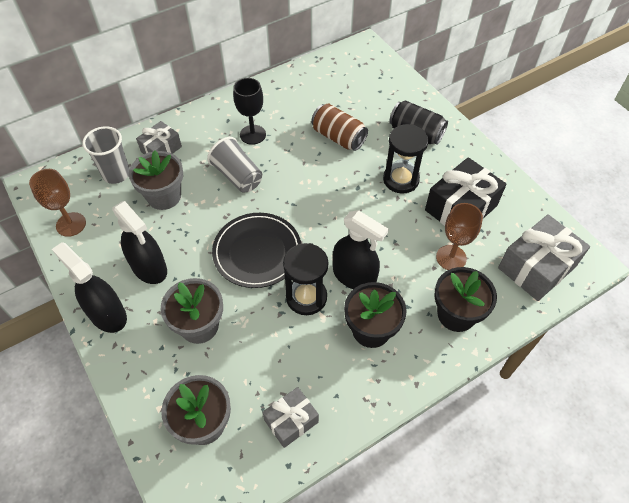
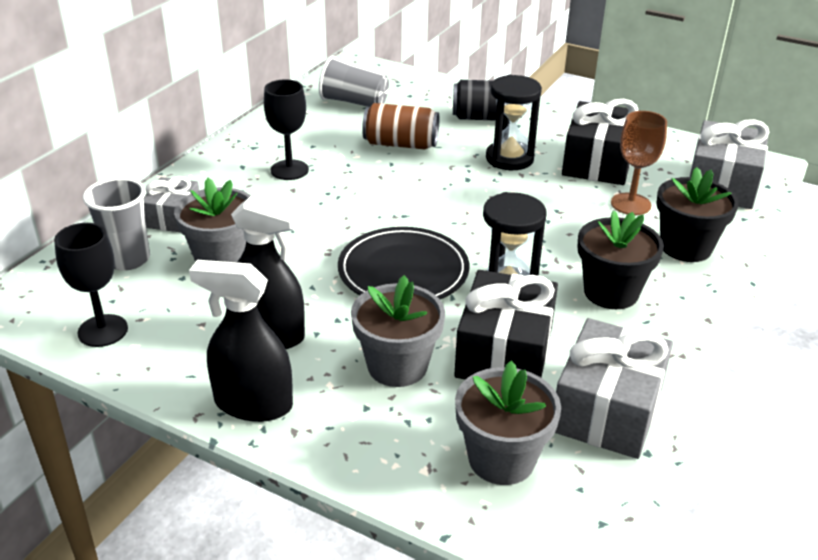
camera: 30 degrees left, 20 degrees down
(71, 224) = (103, 331): brown goblet -> black goblet
(237, 176) = (307, 211): grey cup -> grey cup (354, 102)
(266, 346) = (504, 352): none -> black gift
(291, 421) = (607, 409): grey gift -> grey gift, size x1.68
(354, 276) = (543, 254): black spray bottle -> none

